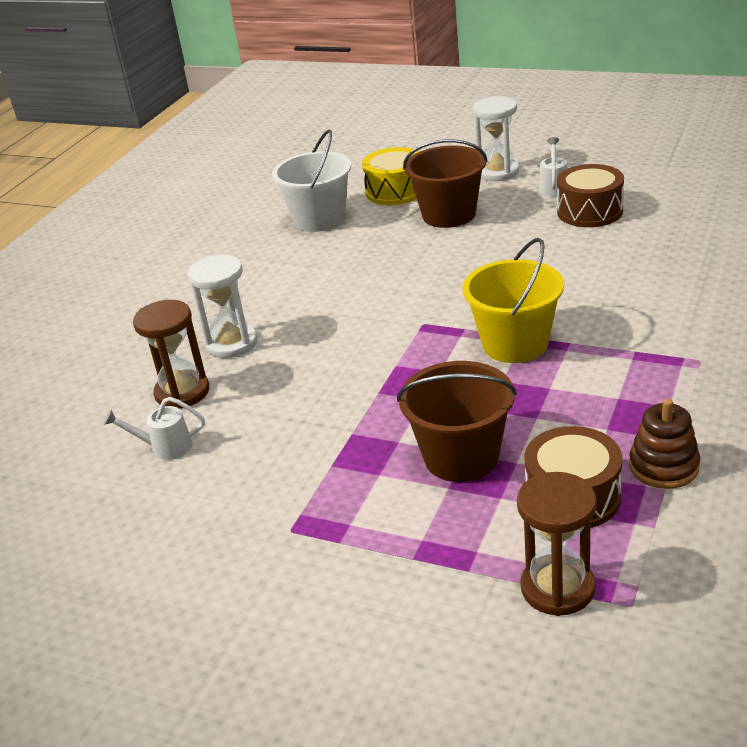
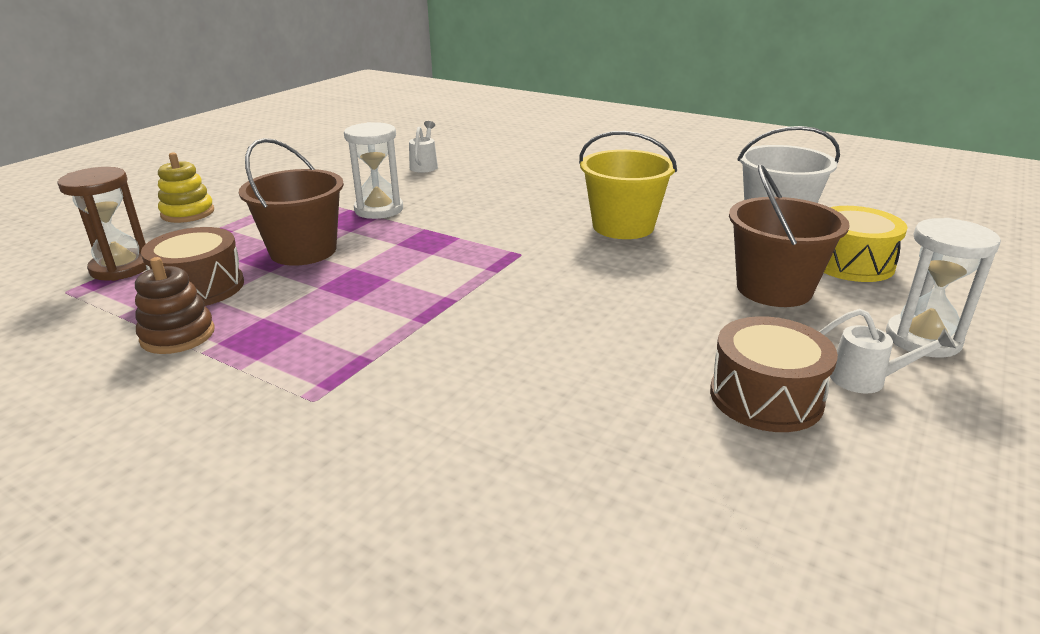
camera: 95 degrees right, 5 degrees down
(182, 392) = (487, 169): brown hourglass -> none
(231, 343) = (544, 183): white hourglass -> white hourglass (379, 210)
(375, 615) = (188, 213): none -> yellow stacking toy
(515, 344) = (447, 293): yellow bucket -> yellow bucket (623, 226)

